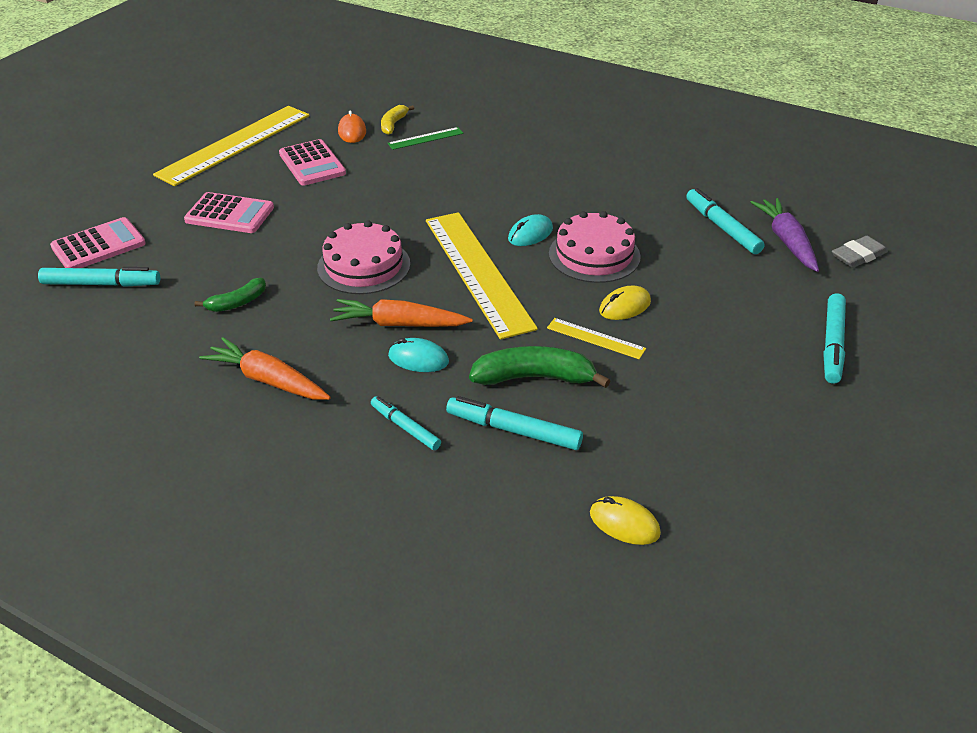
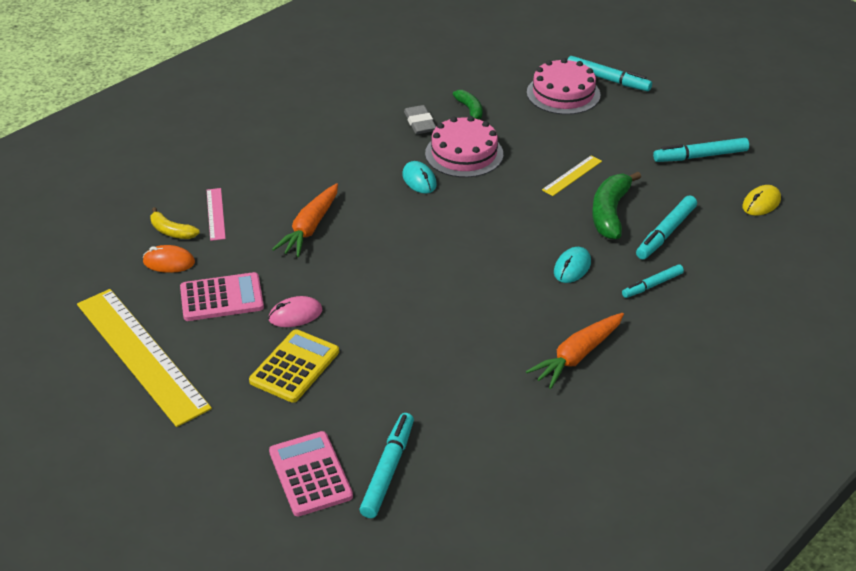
camera: 75 degrees left, 0 degrees up
(229, 214) = (295, 366): pink calculator -> yellow calculator
(237, 303) = (457, 369): green banana -> green banana (470, 110)
(298, 202) = (295, 315): none -> pink mouse
(364, 266) = (428, 282): pink cake -> pink cake (563, 93)
(399, 324) = (523, 272): orange carrot -> orange carrot (310, 228)
(425, 138) = (215, 214): green ruler -> pink ruler
(478, 272) = (464, 218): yellow ruler -> none
(624, 306) = (537, 154): yellow mouse -> none
(722, 227) = (452, 86): turquoise marker -> turquoise marker (700, 156)
(786, 241) = (482, 63): purple carrot -> none
(858, 255) = (512, 40): grey eraser -> grey eraser (420, 123)

